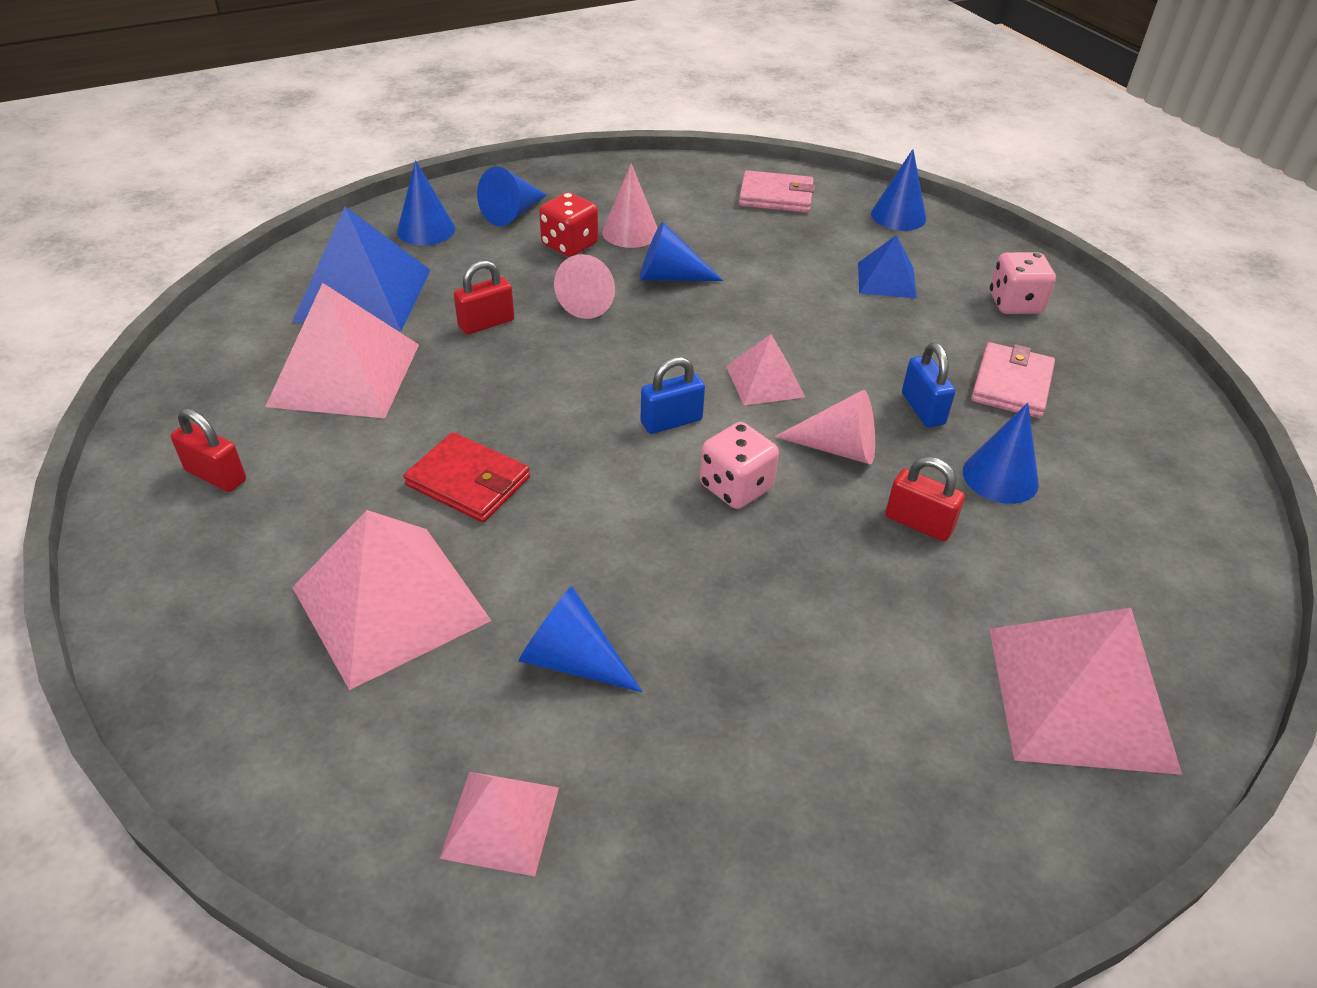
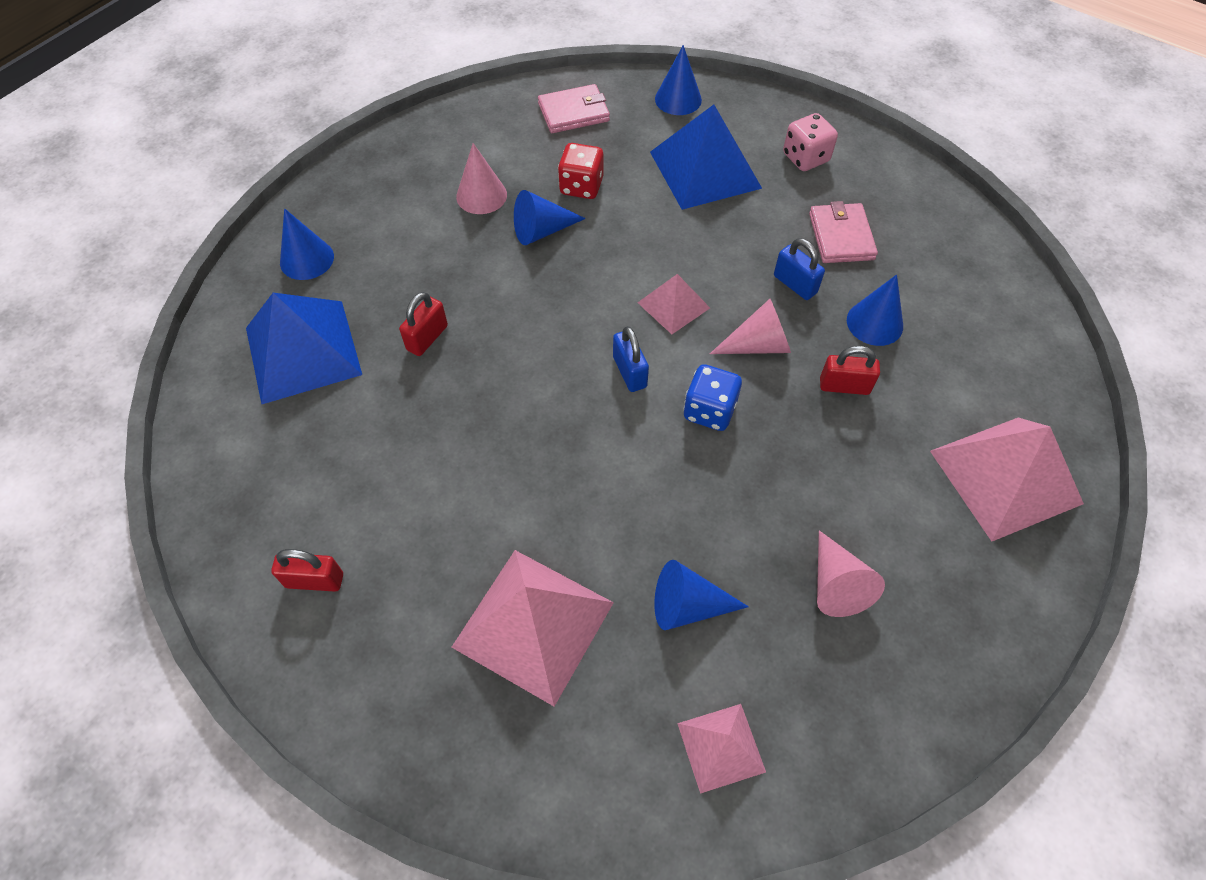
camera: 25 degrees left, 15 degrees up
(345, 374) = (347, 437): pink pyramid -> none
(468, 482) = (517, 494): red wallet -> none
(513, 213) = (370, 212): blue cone -> none
(569, 245) = (441, 228): red dice -> red dice (581, 186)
(591, 300) = (496, 280): pink cone -> pink cone (836, 584)
(671, 421) = (629, 372): blue padlock -> blue padlock turned 60 degrees counterclockwise
(736, 487) = (709, 410): pink dice -> blue dice
(886, 280) = (704, 169): blue pyramid -> blue pyramid, size x1.84

